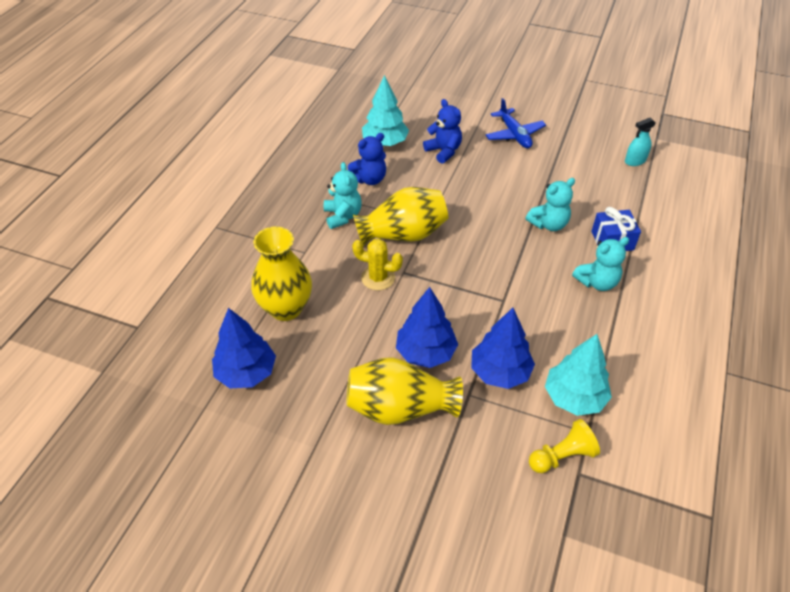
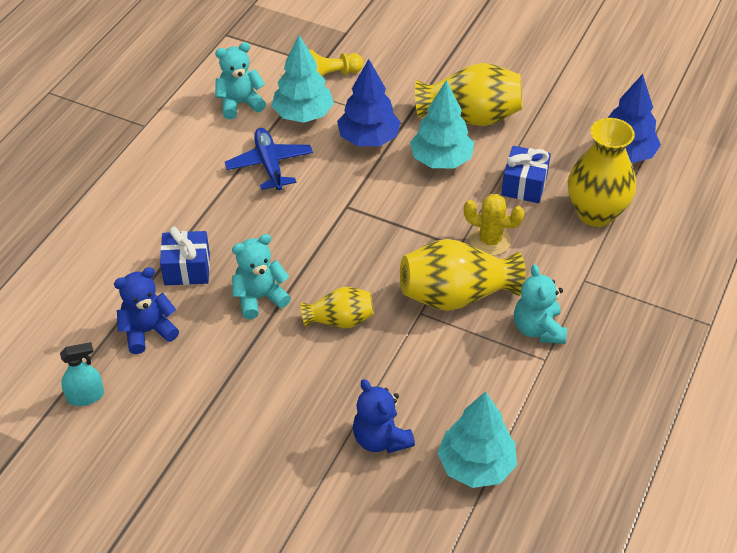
camera: 175 degrees left, 0 degrees up
(347, 331) = (524, 185): none -> blue gift
(369, 179) = (501, 391): blue teddy bear -> blue teddy bear (148, 331)
(426, 352) = (441, 160): blue tree -> turquoise tree
(485, 213) = (340, 320): none -> yellow vase
(514, 135) = (255, 468): blue plane -> blue plane (269, 165)
(597, 282) = (231, 219): turquoise teddy bear -> turquoise teddy bear (240, 104)

